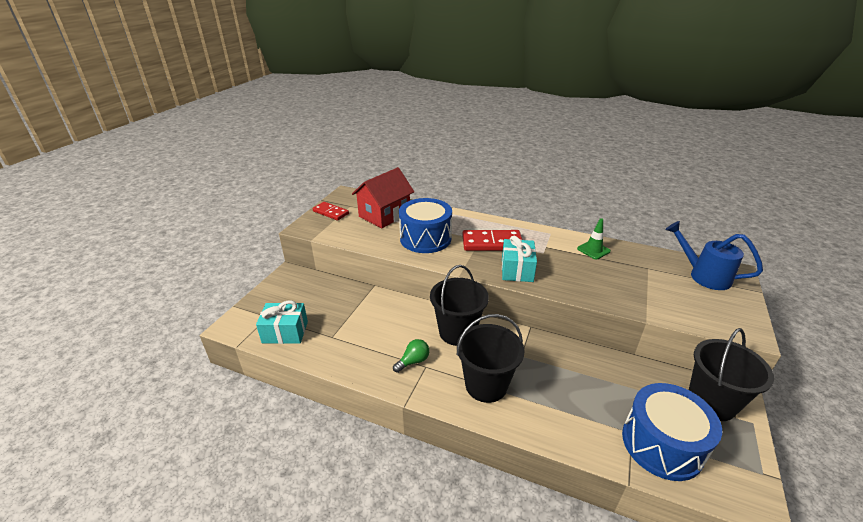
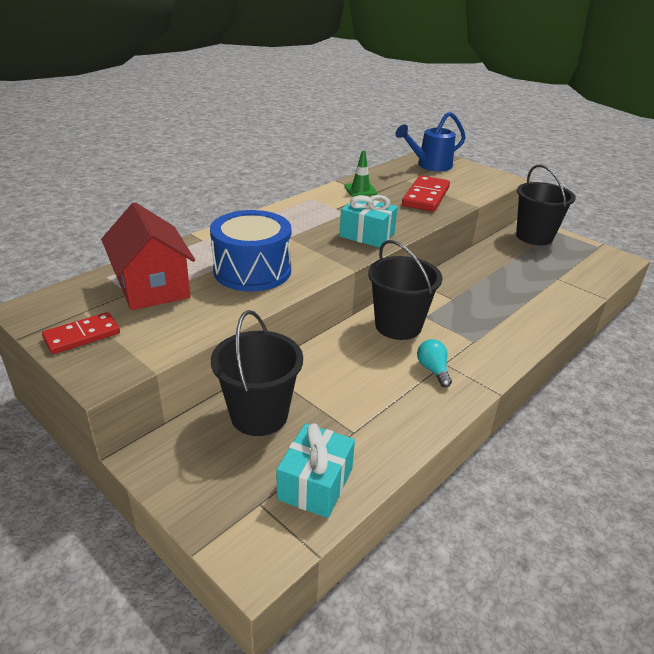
camera: 70 degrees left, 0 degrees up
(413, 361) = (433, 370): green light bulb -> turquoise light bulb
(486, 385) = (486, 331): black bucket -> black bucket (259, 415)
(492, 243) = (303, 233): red domino -> red domino (425, 196)
(662, 444) = (571, 271): blue drum -> none

